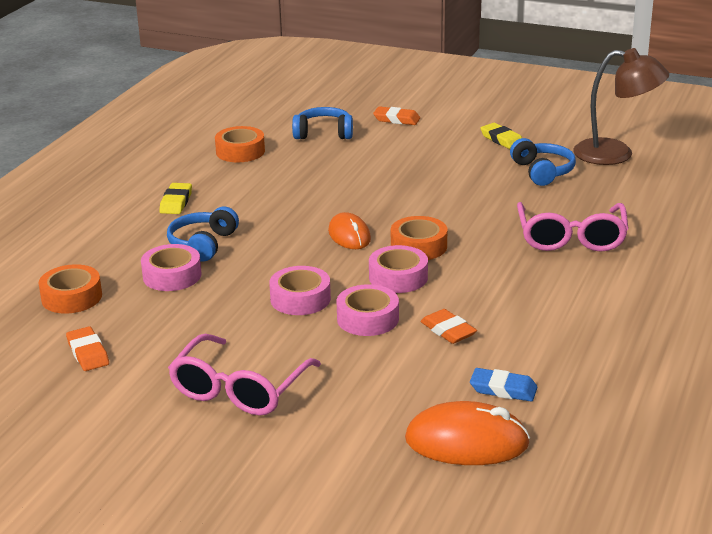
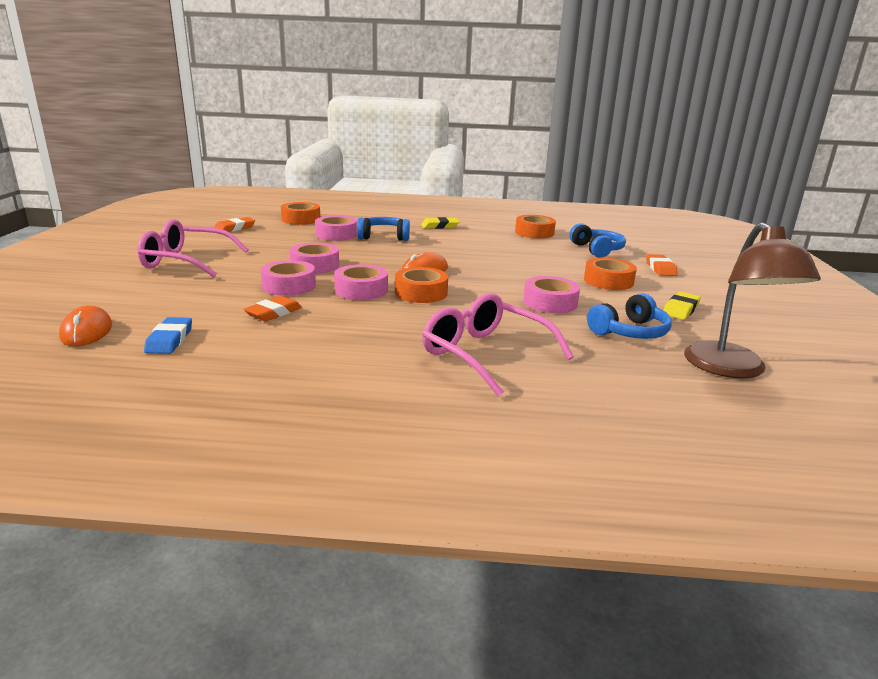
camera: 70 degrees right, 5 degrees down
(421, 151) = (608, 281): none -> orange tape
(467, 189) = (550, 302): none -> pink tape
(467, 442) = (87, 331): orange mouse -> orange mouse, size x0.65
(571, 238) = (485, 354): pink glasses -> pink glasses turned 60 degrees clockwise

